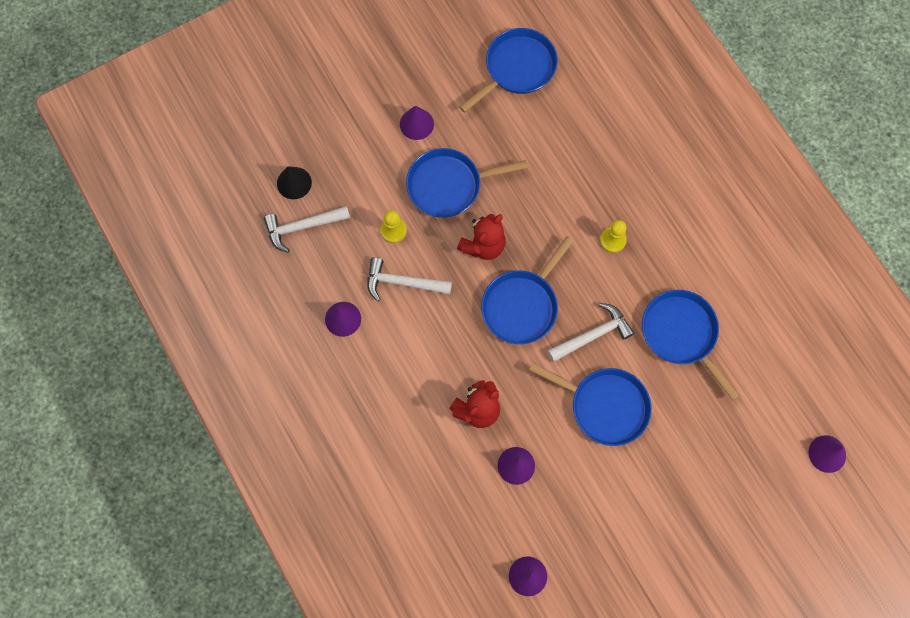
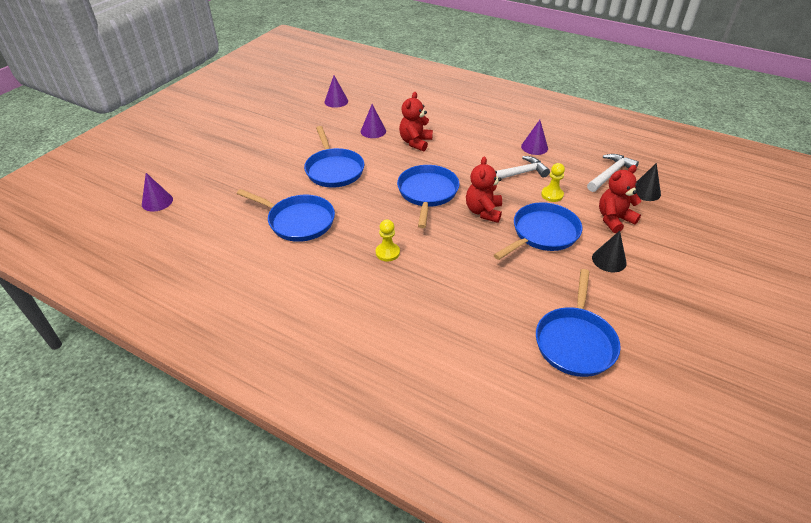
camera: 150 degrees right, 30 degrees down
(364, 165) = (614, 219): none -> red teddy bear
(416, 124) = (609, 260): purple cone -> black cone
(593, 335) = (365, 197): white hammer -> none
(605, 406) = (334, 170): blue pan -> blue pan turned 105 degrees counterclockwise

